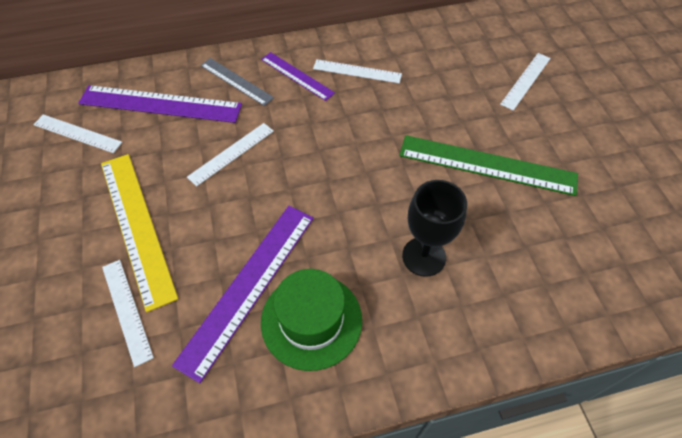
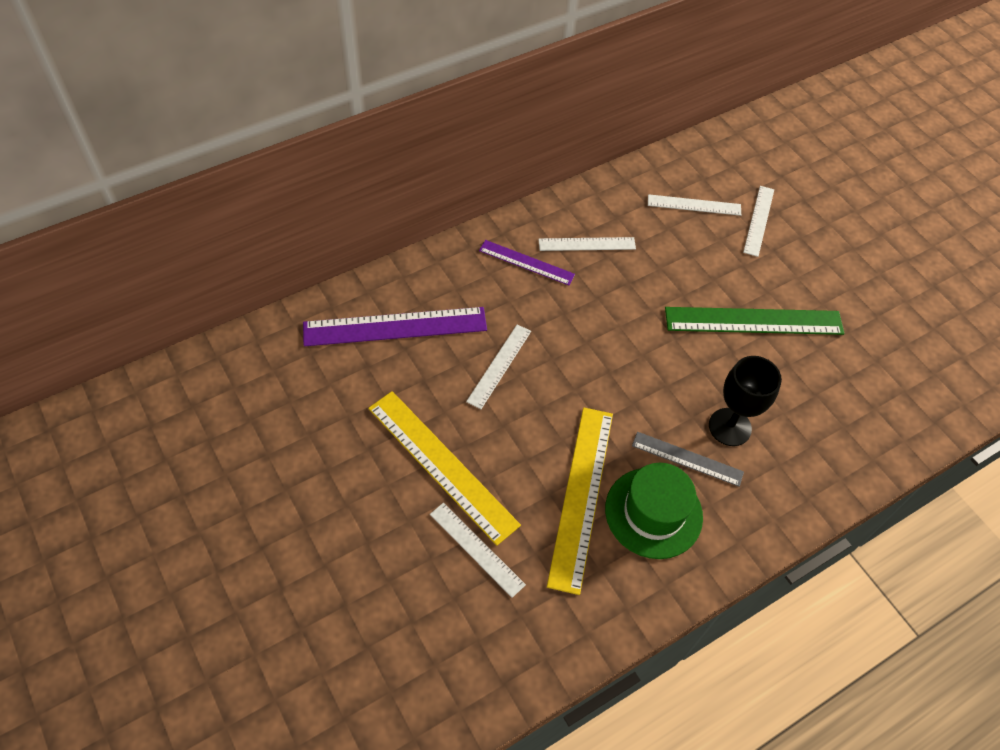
camera: 20 degrees left, 0 degrees up
(77, 133) = (322, 380): white ruler -> white ruler (694, 205)
(236, 81) = (464, 282): grey ruler -> grey ruler (687, 459)
(248, 286) = (581, 496): purple ruler -> yellow ruler

